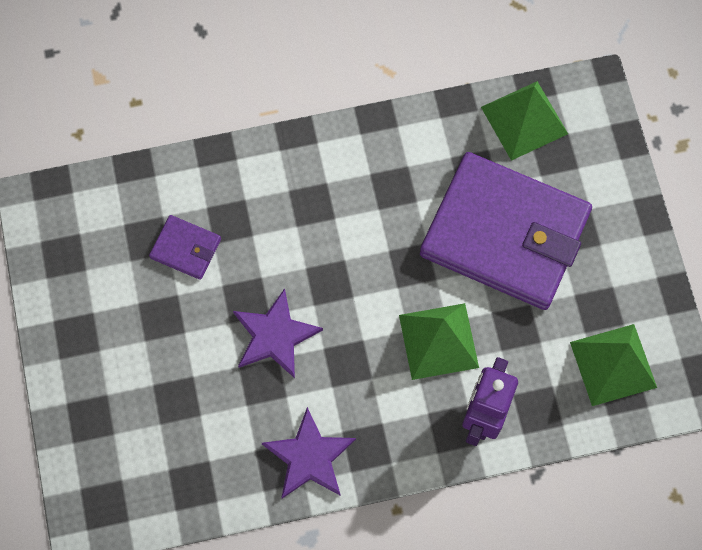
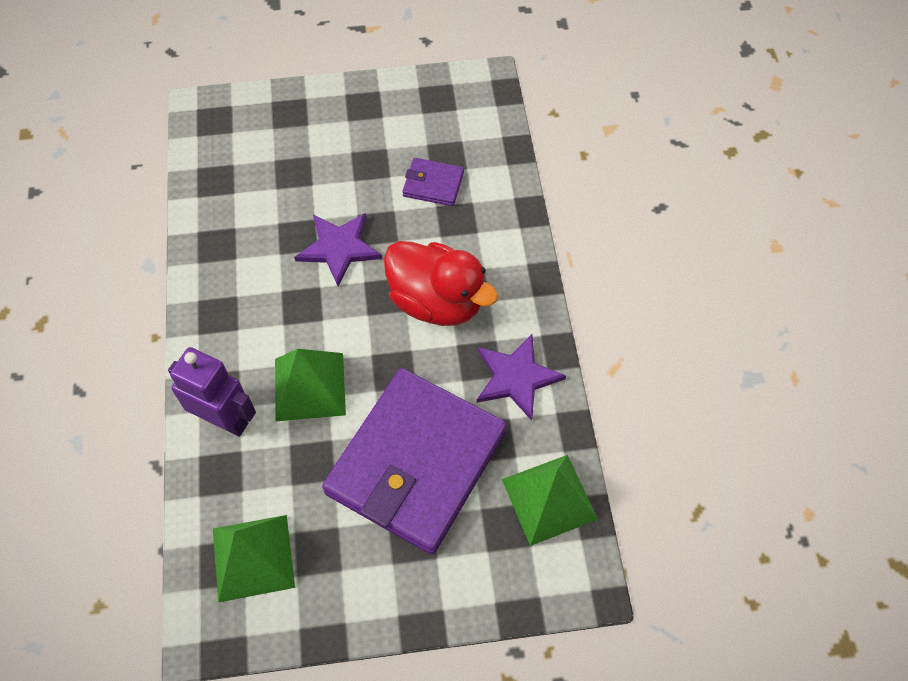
camera: 95 degrees right, 10 degrees down
(186, 248) = (433, 184): purple wallet -> purple wallet turned 75 degrees clockwise
(309, 457) = (219, 268): purple star -> purple star (516, 377)
(332, 232) = (437, 301): none -> red duck

